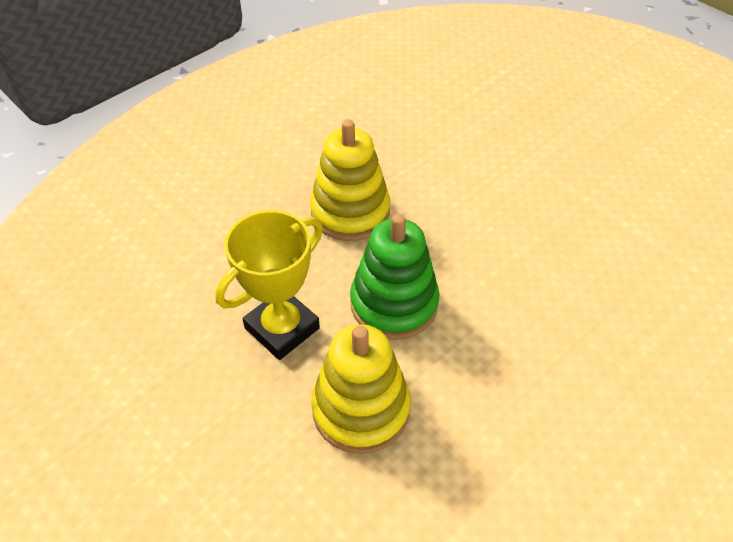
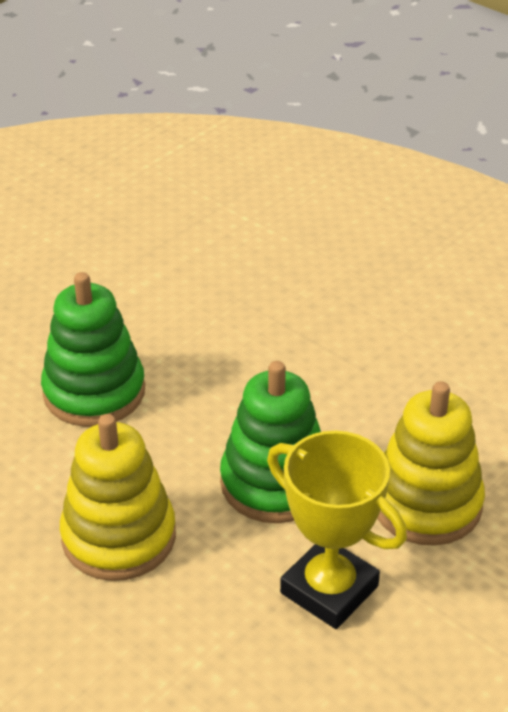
camera: 95 degrees left, 10 degrees down
(496, 199) = (94, 392): none -> green stacking toy

